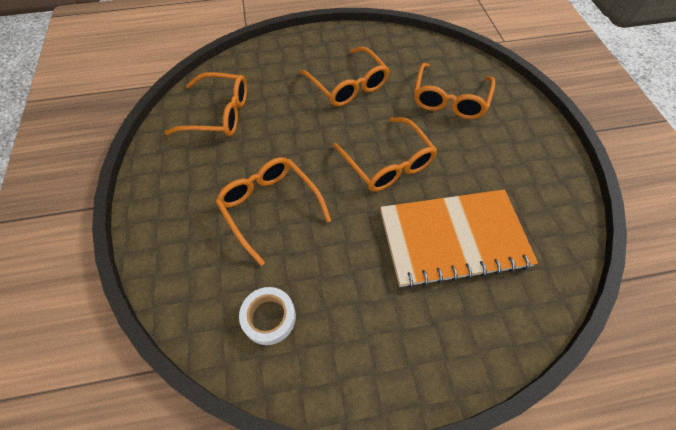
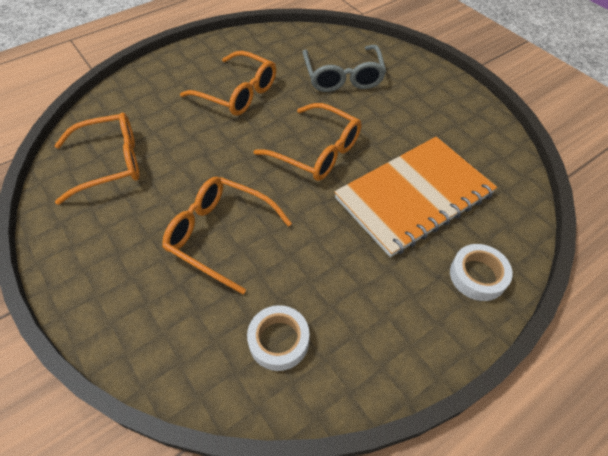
camera: 25 degrees left, 5 degrees down
(449, 99) = (343, 76): orange glasses -> grey glasses
(471, 339) = (477, 275): none -> white tape

